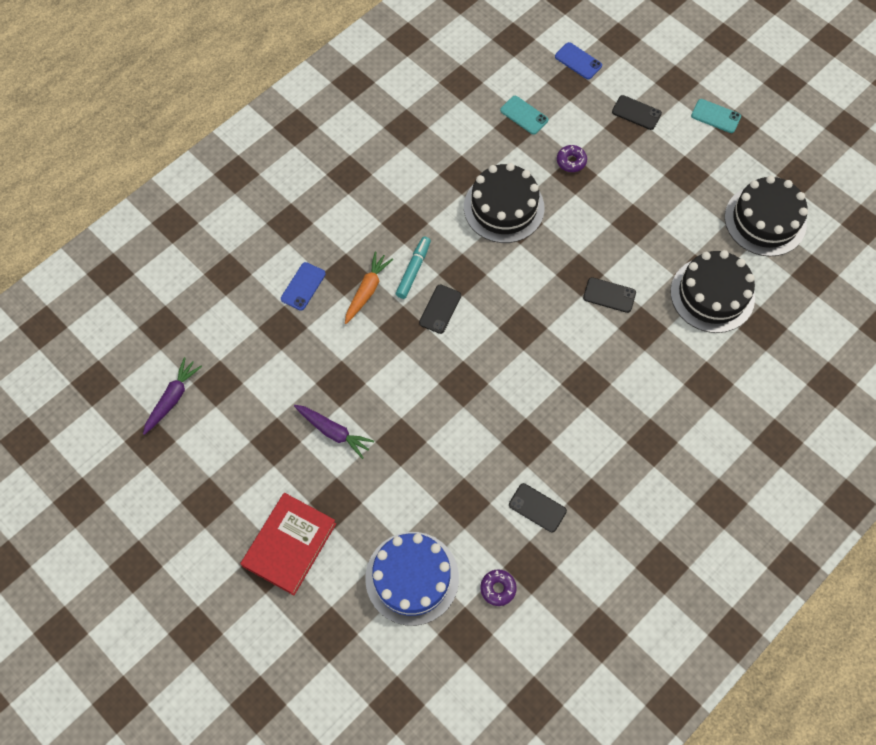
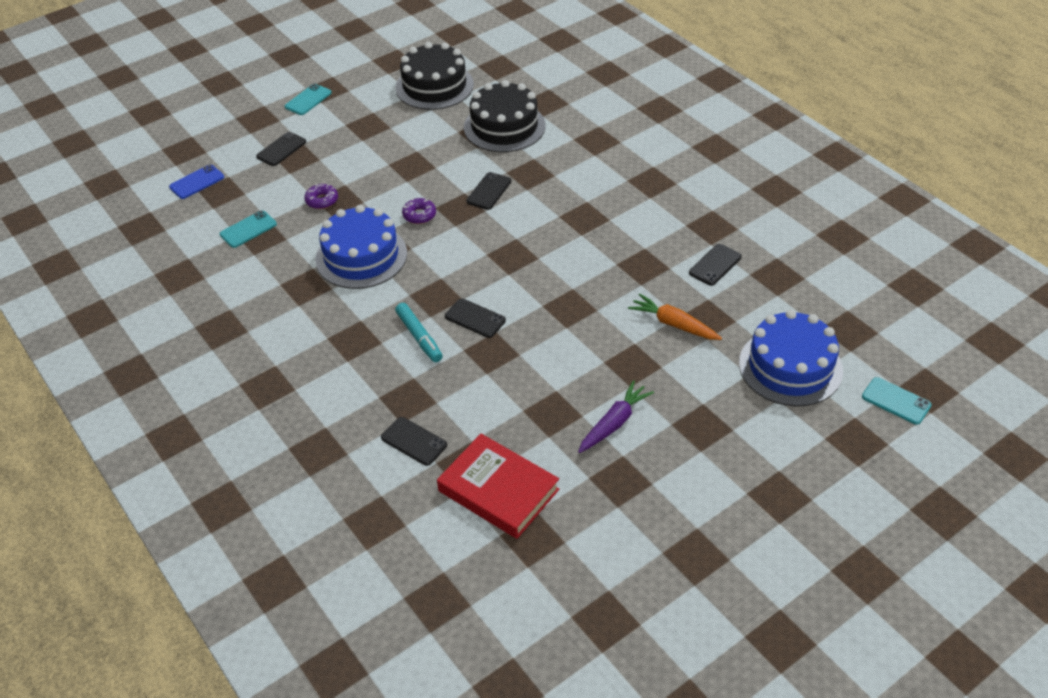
camera: 80 degrees left, 20 degrees down
(172, 398) = (546, 591): purple carrot -> none
(289, 545) = (752, 473): red book -> red book (498, 490)
(303, 286) = (414, 441): blue phone -> black phone
(367, 290) = (435, 380): orange carrot -> orange carrot (673, 324)
(379, 673) = (896, 401): none -> turquoise phone
(413, 270) = (419, 337): turquoise marker -> turquoise marker turned 150 degrees counterclockwise
(498, 588) = (800, 301): purple donut -> purple donut (419, 215)
(504, 207) = (361, 256): black cake -> blue cake

